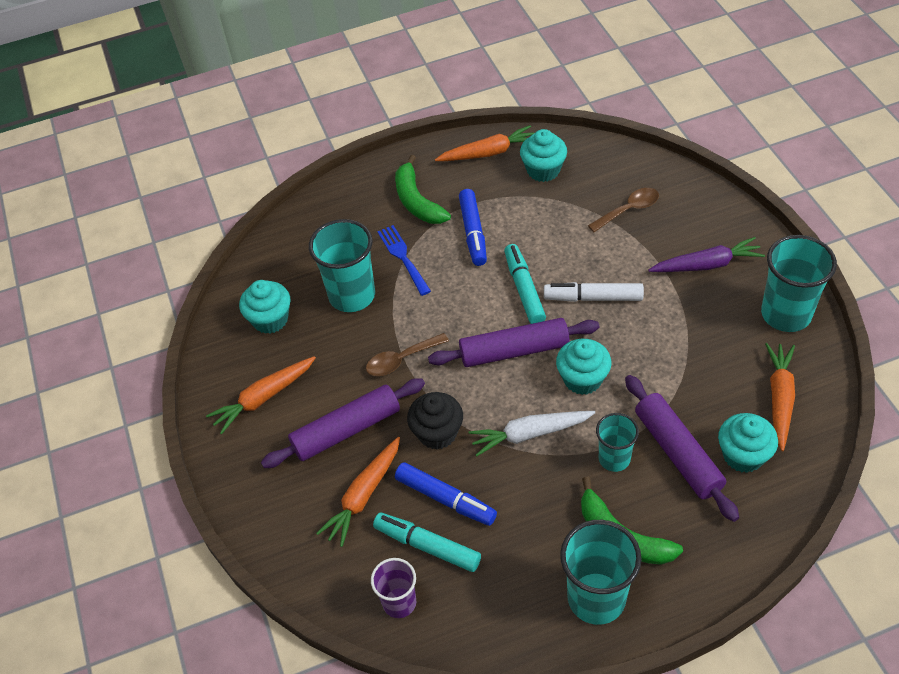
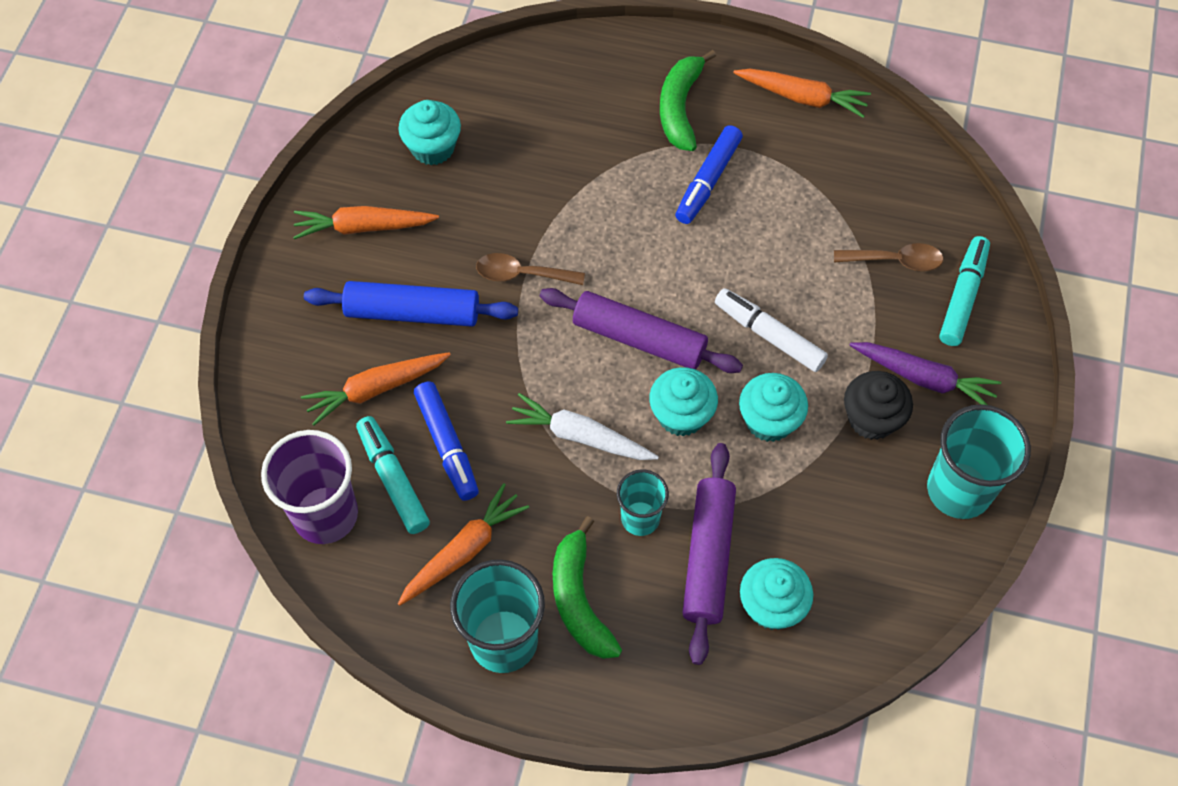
camera: 30 degrees right, 10 degrees up
(346, 430) = (412, 312): purple rolling pin -> blue rolling pin
(352, 295) = (530, 172): turquoise cup -> none
(399, 602) = (325, 515): purple cup -> purple cup, size x1.69
(403, 257) = (613, 163): blue fork -> none
(437, 433) = (494, 374): black cupcake -> black cupcake (871, 419)
(524, 289) = (706, 278): turquoise marker -> turquoise marker (962, 296)
(543, 170) = (843, 155): turquoise cupcake -> turquoise cupcake (769, 421)
(779, 399) = (864, 575): orange carrot -> orange carrot (463, 551)

